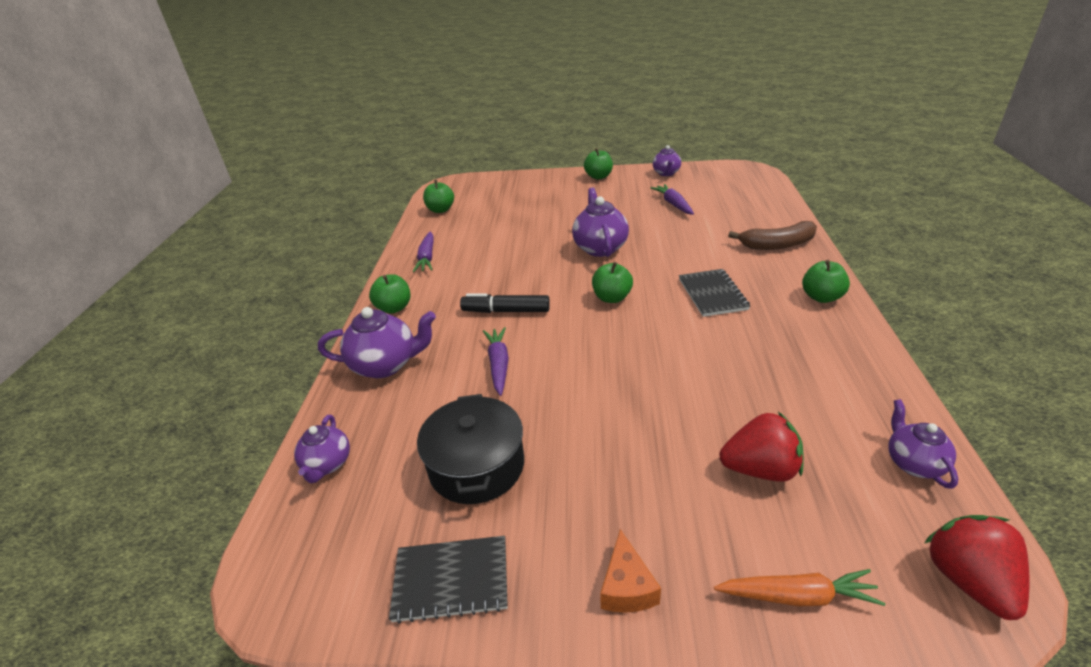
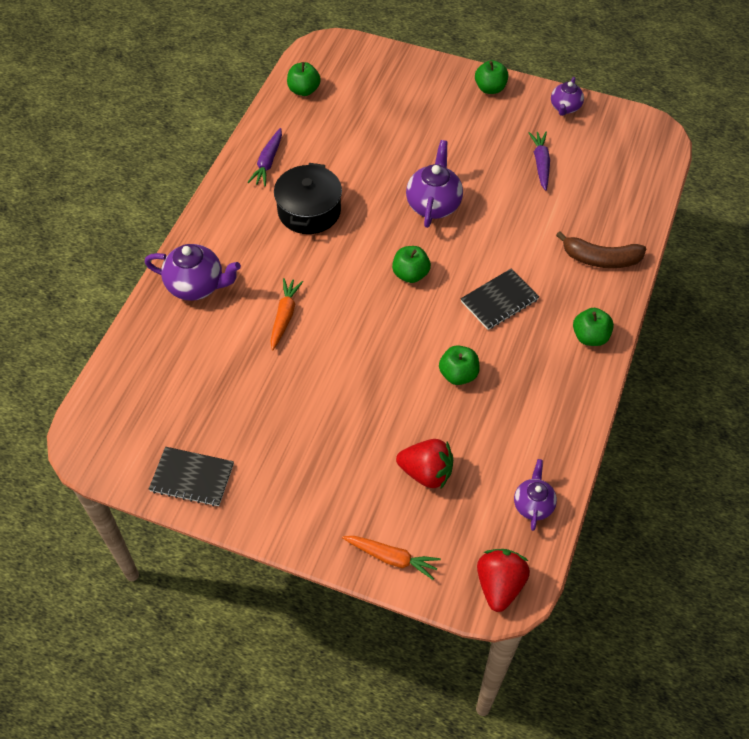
camera: 15 degrees right, 20 degrees up
(327, 464) = (133, 366): purple teapot -> none
(394, 308) = (220, 221): green apple -> green apple (458, 374)
(476, 466) = (235, 403): black pot -> black pot (309, 211)
(498, 364) = (284, 316): purple carrot -> orange carrot
(506, 311) = (313, 258): black marker -> none
(627, 587) = (295, 518): orange cheese -> none
(712, 294) = (499, 300): black notebook -> black notebook turned 45 degrees clockwise

